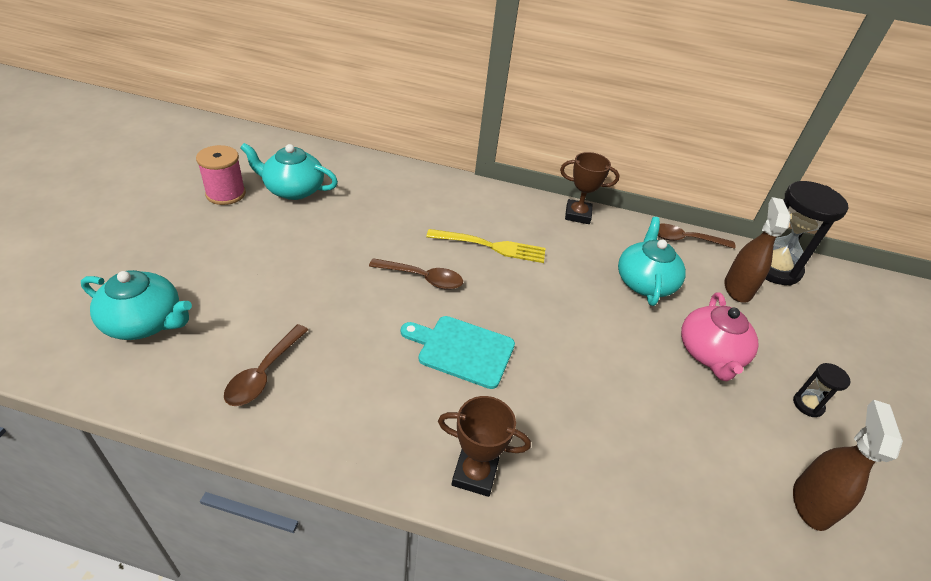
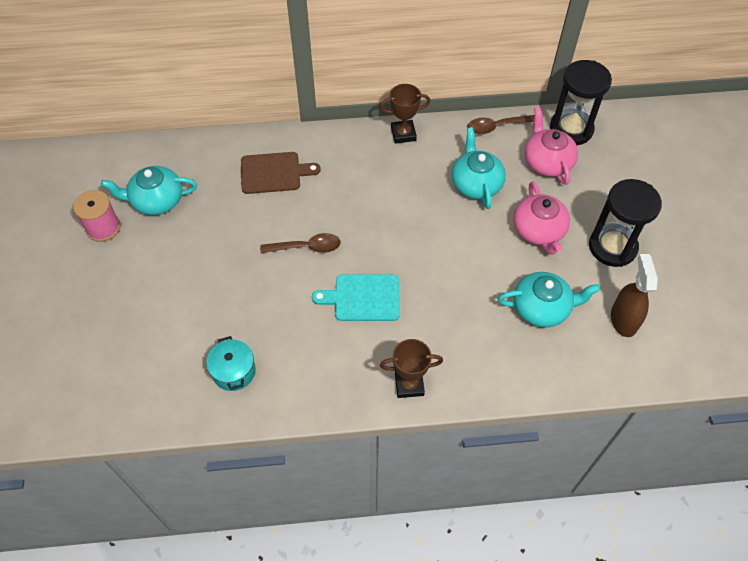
camera: 15 degrees left, 15 degrees up
(145, 322) = (123, 367): turquoise teapot -> turquoise teapot (542, 308)
(264, 373) = (234, 371): brown spoon -> turquoise pot
(424, 204) = (274, 173): none -> brown cutting board
(490, 246) = (345, 195): yellow fork -> none
(737, 288) = (547, 162): brown spray bottle -> pink teapot
(808, 405) = (612, 247): black hourglass -> black hourglass, size x2.22

